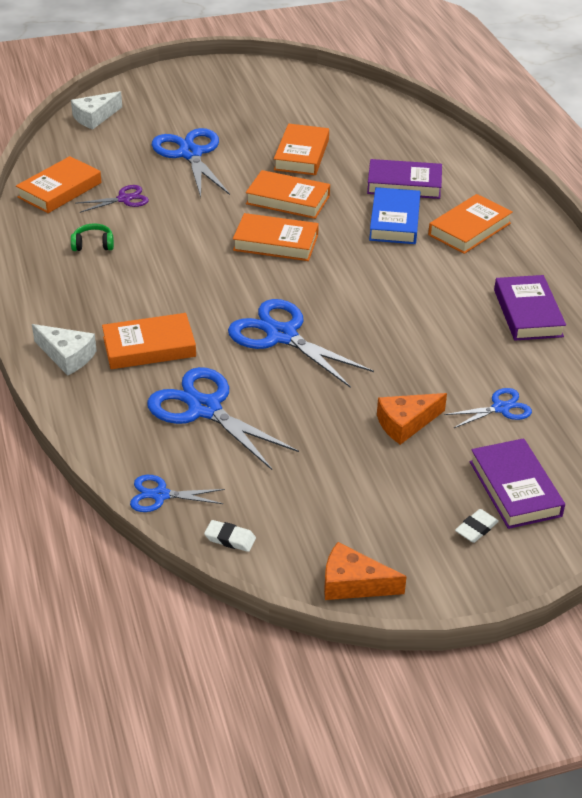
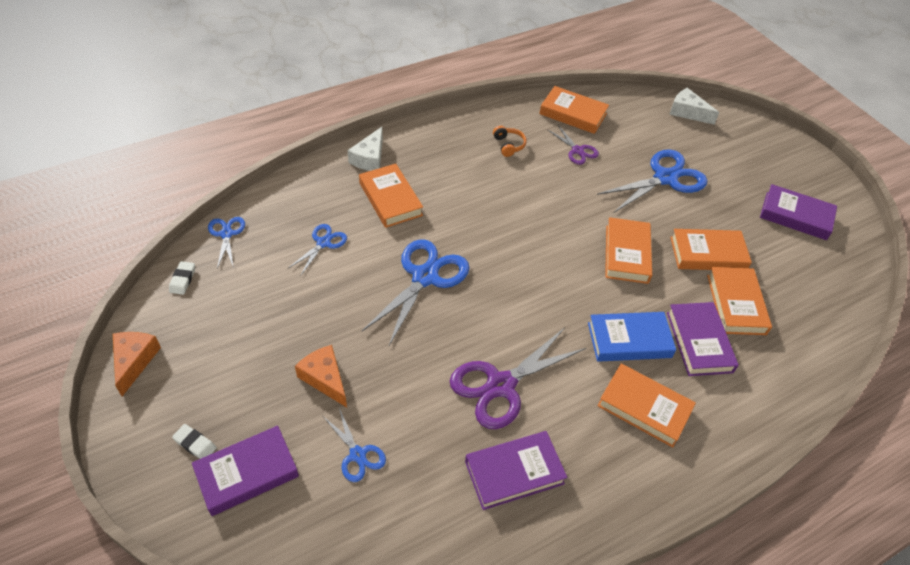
camera: 75 degrees right, 10 degrees up
(93, 245) = (508, 145): green headphones -> orange headphones
(205, 409) = (323, 243): blue scissors -> blue scissors, size x0.53
(269, 97) = (795, 216): none -> purple book
(276, 242) = (556, 254): orange book -> orange book (736, 304)
(433, 305) = (501, 385): none -> purple scissors

